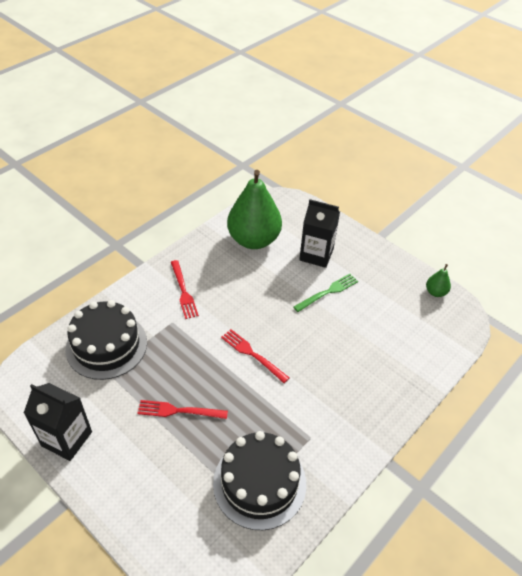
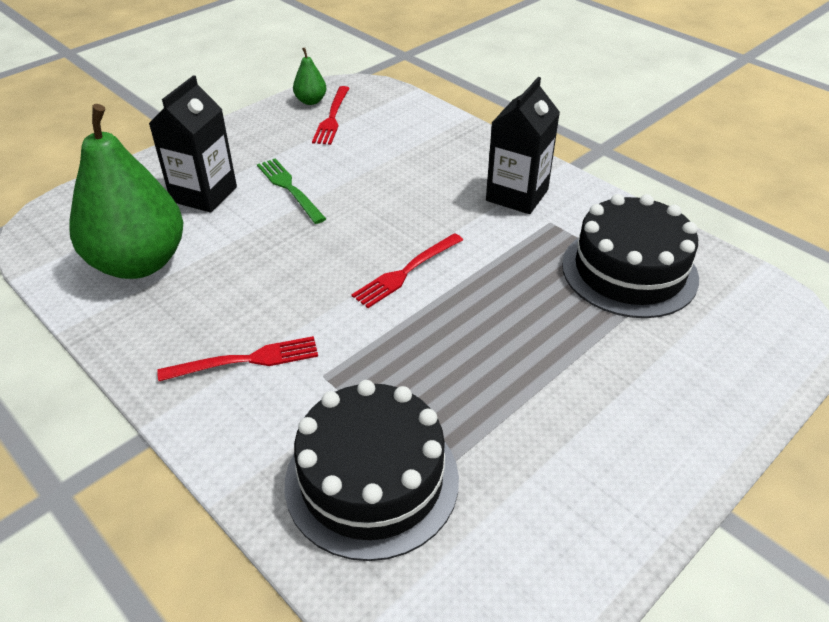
camera: 85 degrees left, 5 degrees down
(66, 439) = (600, 526): black carton -> black carton (517, 195)
(178, 411) = (521, 360): red fork -> red fork (332, 118)

